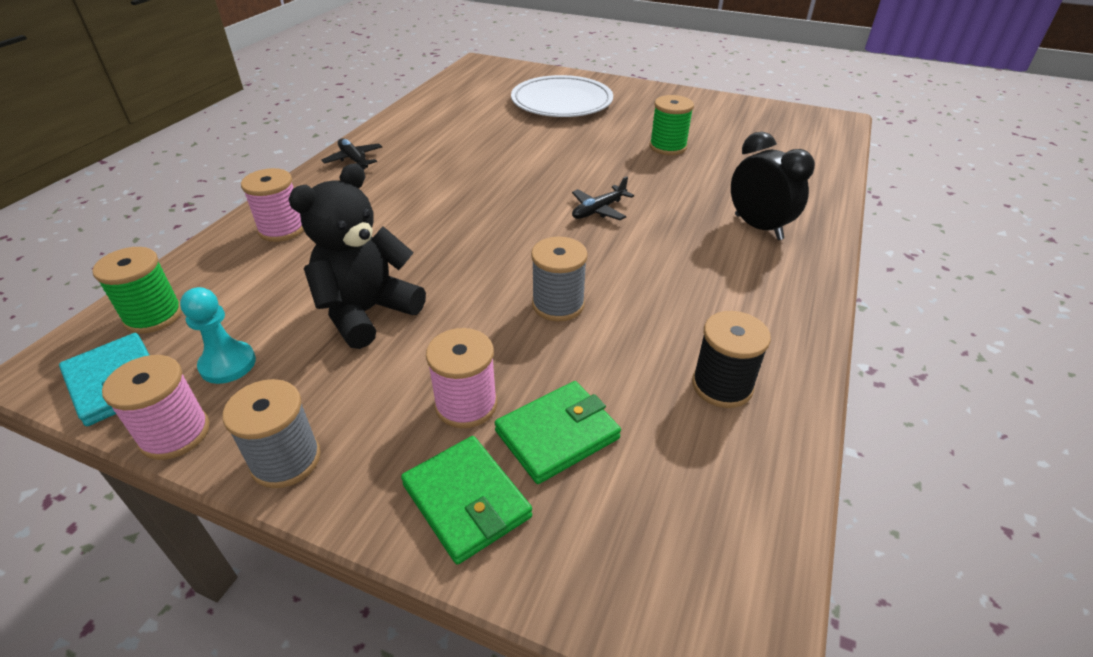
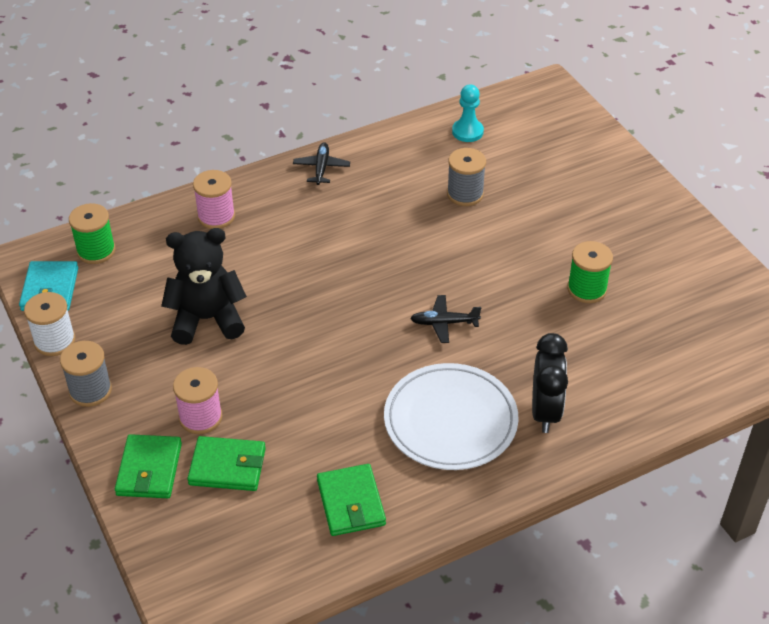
camera: 40 degrees right, 5 degrees up
(175, 434) = (54, 341): pink spool -> white spool
(228, 364) = (108, 311): turquoise pawn -> turquoise pawn (467, 132)
(558, 304) = (322, 385): grey spool -> grey spool (465, 194)
(561, 102) = (562, 182): white plate -> white plate (450, 420)
(722, 386) = (351, 502): black spool -> green wallet

